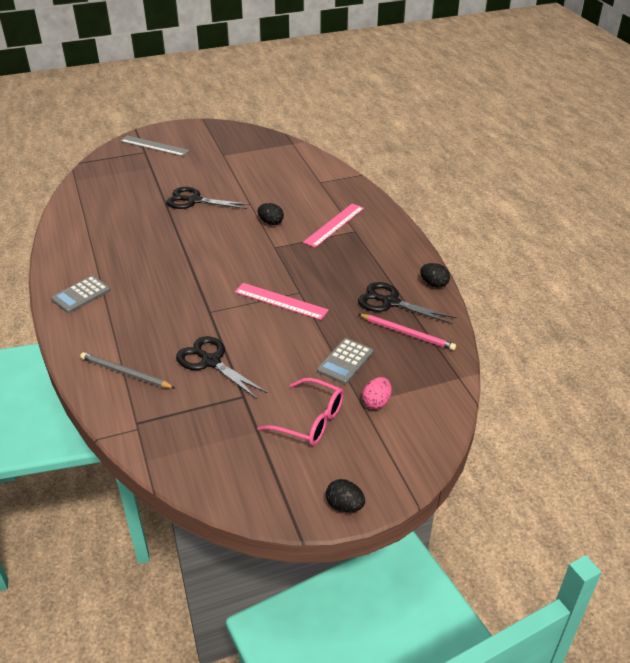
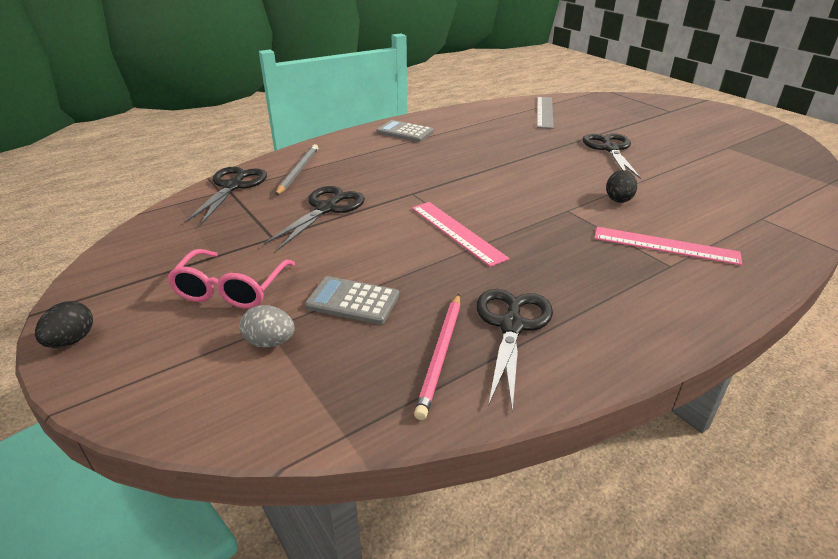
camera: 75 degrees right, 5 degrees down
(132, 419) = (233, 186): none -> black scissors
(154, 146) = (688, 113): grey ruler -> grey ruler (544, 112)
(280, 301) = (456, 232): pink ruler -> pink ruler turned 45 degrees counterclockwise
(376, 402) = (270, 342): pink egg -> grey egg
(434, 284) = (598, 371): black egg -> none

